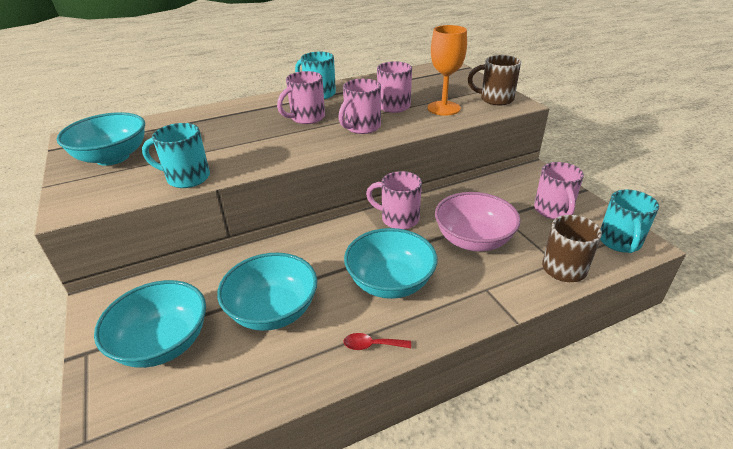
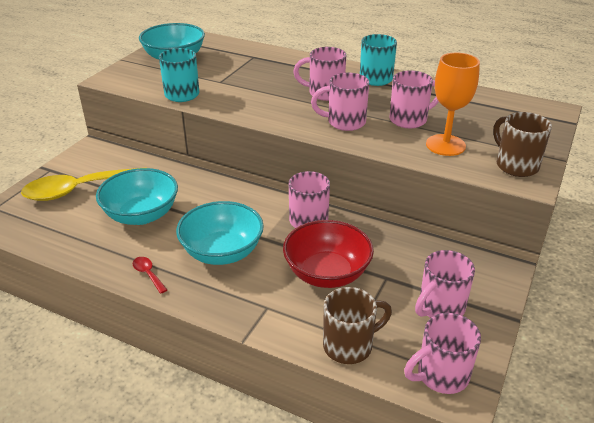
camera: 50 degrees right, 0 degrees up
(163, 343) = (78, 190): turquoise bowl -> yellow spoon
(473, 240) = (327, 273): pink bowl -> red bowl
(619, 242) = (441, 375): turquoise mug -> pink mug

